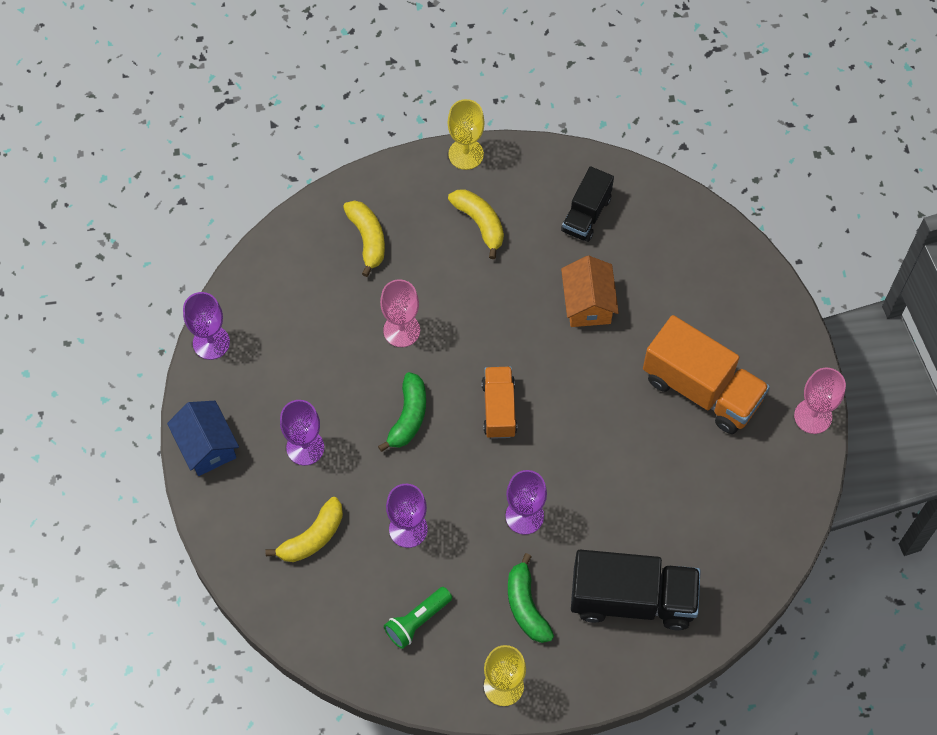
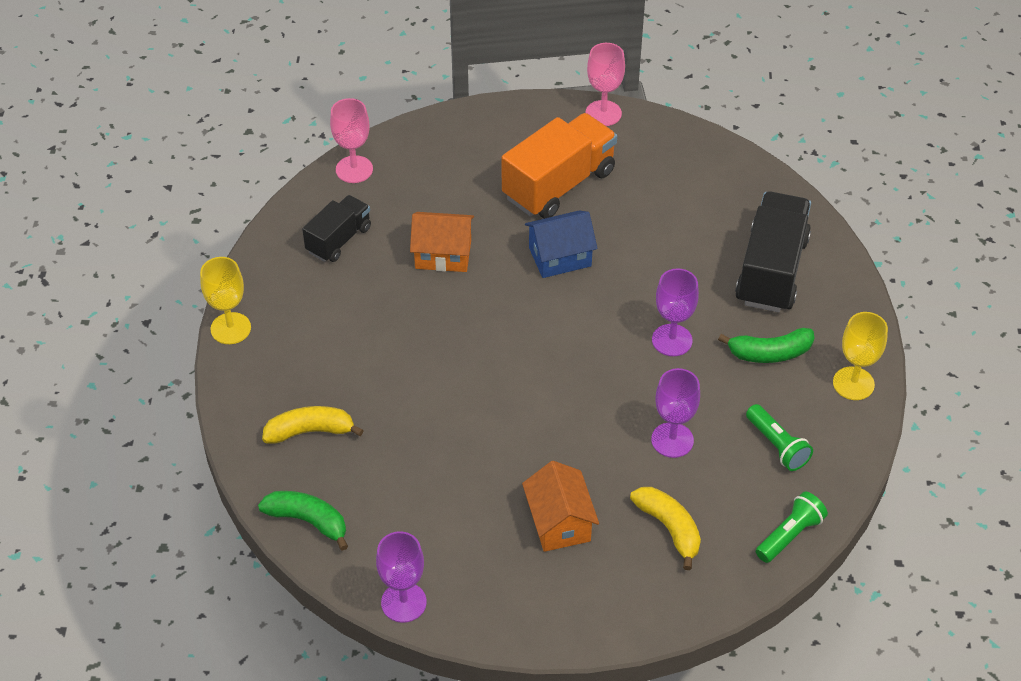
camera: 80 degrees left, 15 degrees down
(207, 446) = (539, 621): blue house -> blue house (560, 257)
(305, 447) = (559, 522): purple goblet -> orange house
(320, 639) = (790, 535): none -> green flashlight
(401, 330) = (434, 415): pink goblet -> pink goblet (354, 169)
(408, 416) = (540, 422): green banana -> green banana (308, 521)
(480, 223) = (322, 328): yellow banana -> none
(499, 409) = (547, 343): orange truck -> none
(586, 214) = (339, 240): black truck -> black truck turned 90 degrees counterclockwise

